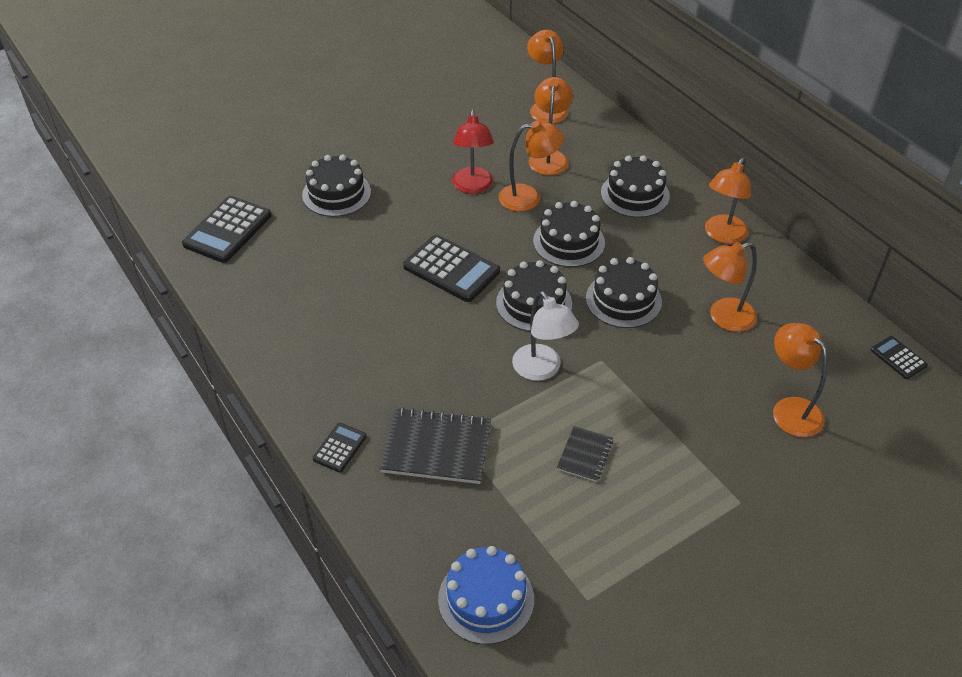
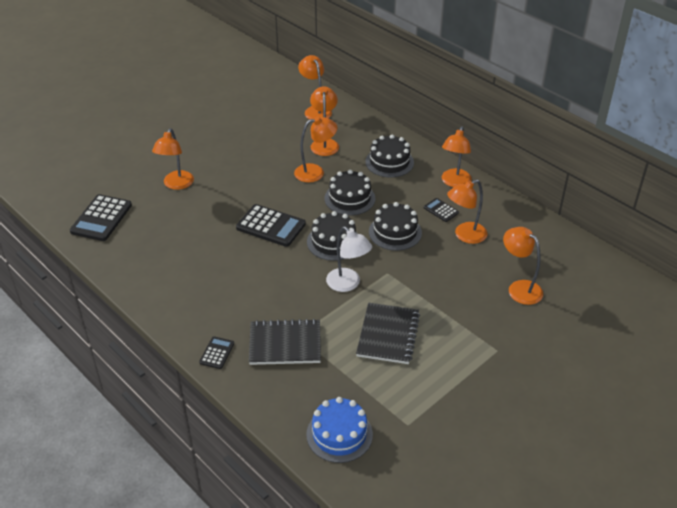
camera: 10 degrees left, 5 degrees down
(336, 193) = (176, 184): black cake -> orange lamp
(473, 187) = (274, 169): red lamp -> none
(585, 455) = (388, 335): black notebook -> black notebook, size x1.82
(898, 358) = (584, 247): black calculator -> black calculator (441, 210)

